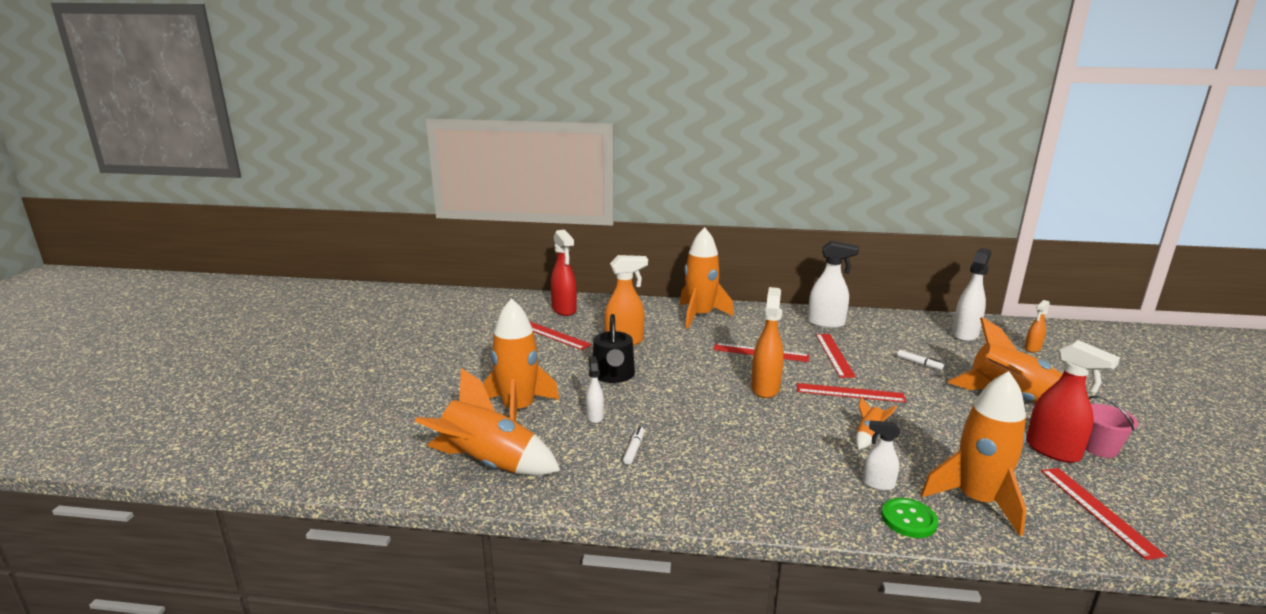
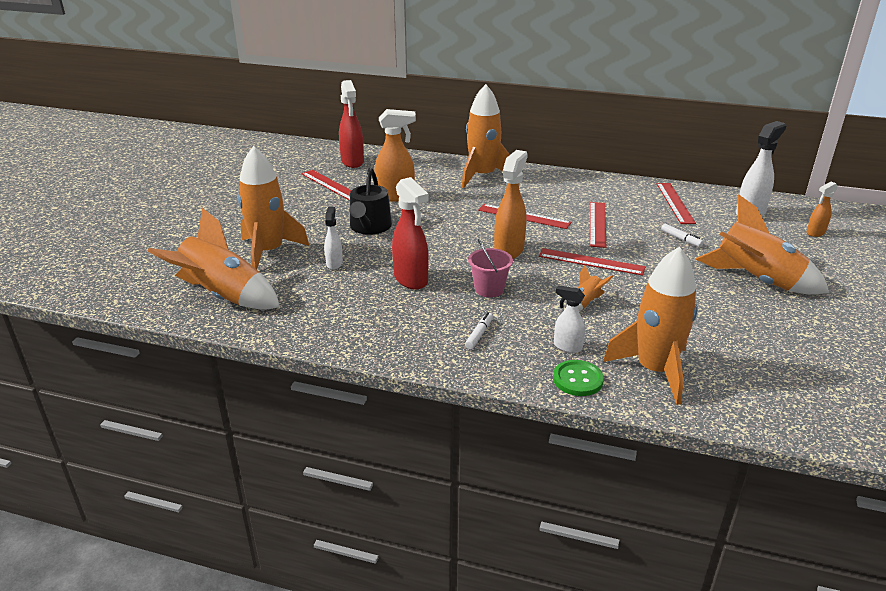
camera: 10 degrees right, 10 degrees up
(634, 449) = (356, 295): white marker -> white marker (479, 334)
(826, 323) = (608, 192): white spray bottle -> none
(1053, 451) = (765, 334): red spray bottle -> red spray bottle (411, 280)
(1098, 510) = (772, 391): red ruler -> red ruler (675, 203)
(1099, 448) = (816, 335): pink bucket -> pink bucket (489, 289)

